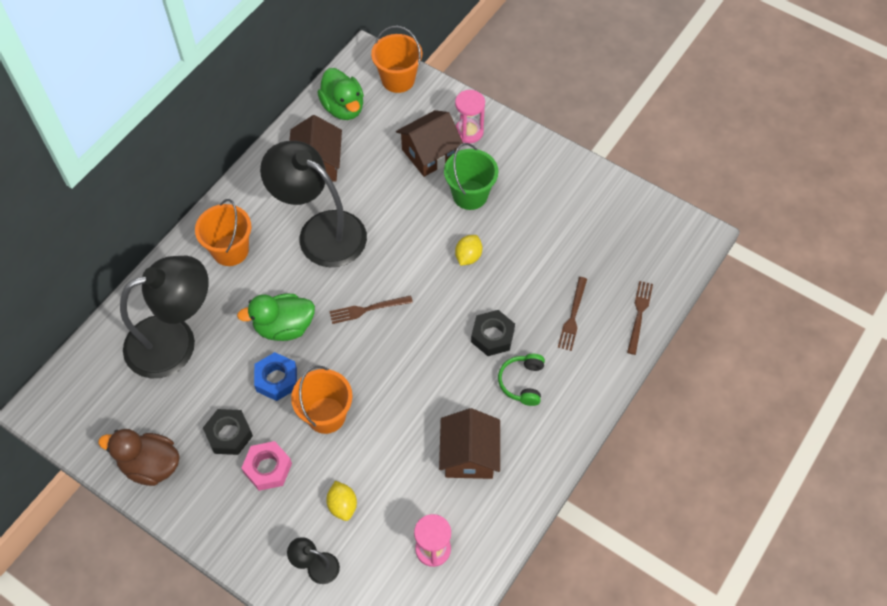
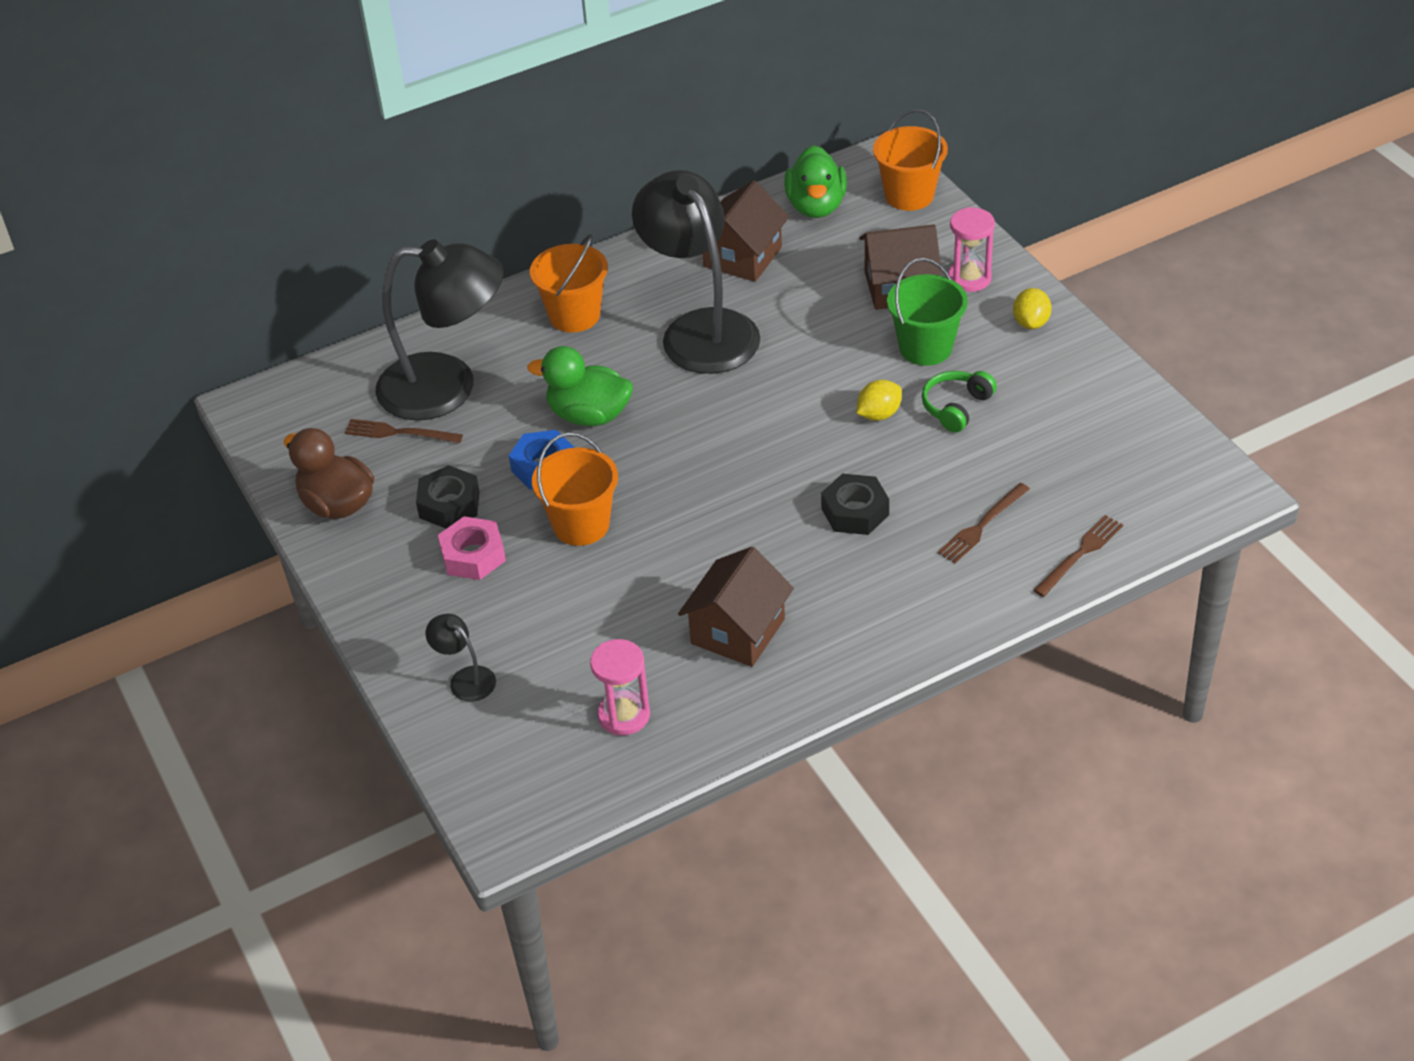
camera: 30 degrees right, 15 degrees down
(342, 505) = (540, 627): yellow lemon -> yellow lemon (1031, 323)
(367, 309) = (707, 430): brown fork -> brown fork (399, 433)
(522, 382) = (862, 576): green headphones -> green headphones (956, 407)

